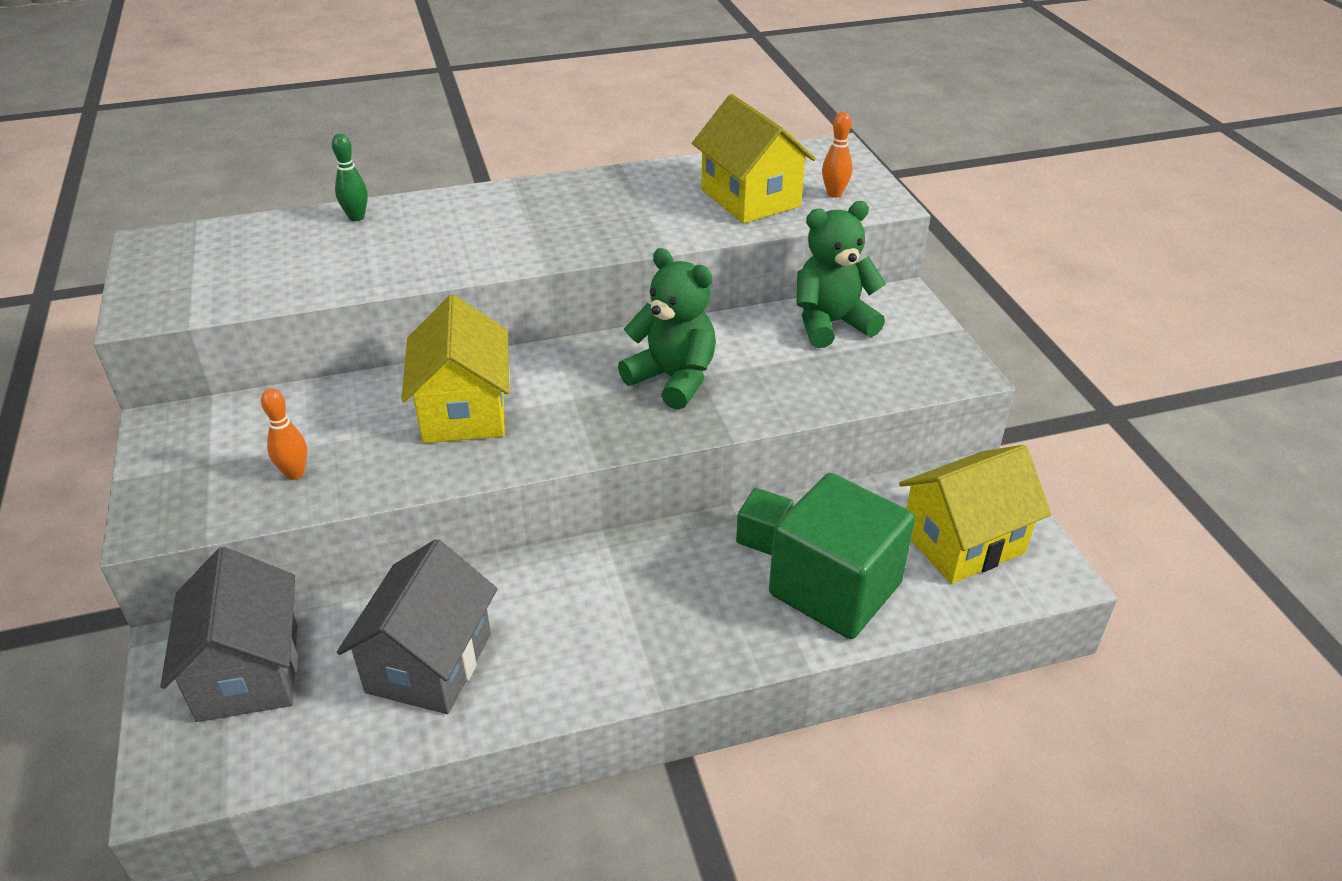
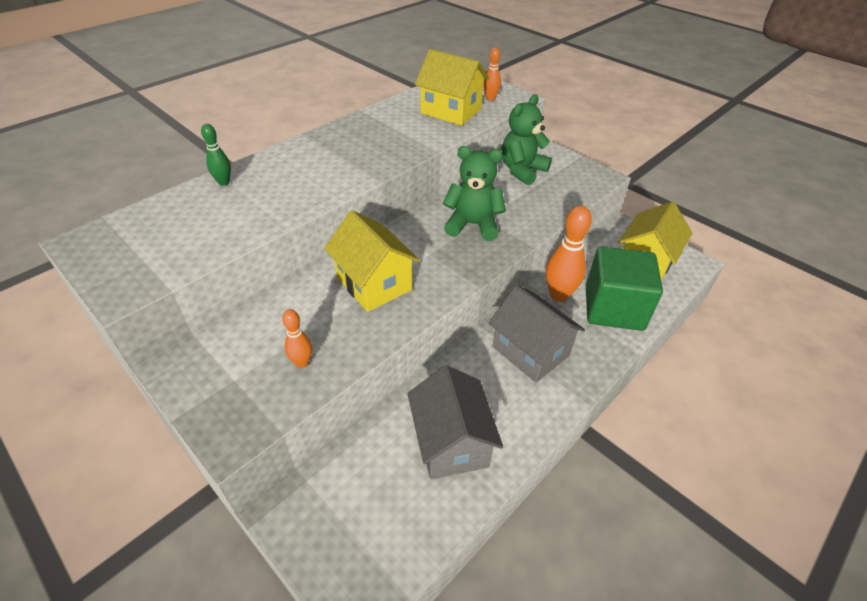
camera: 30 degrees left, 5 degrees up
(249, 671) = (346, 503): grey house -> grey house (530, 351)
(763, 536) = (558, 295): green cube -> orange bowling pin

